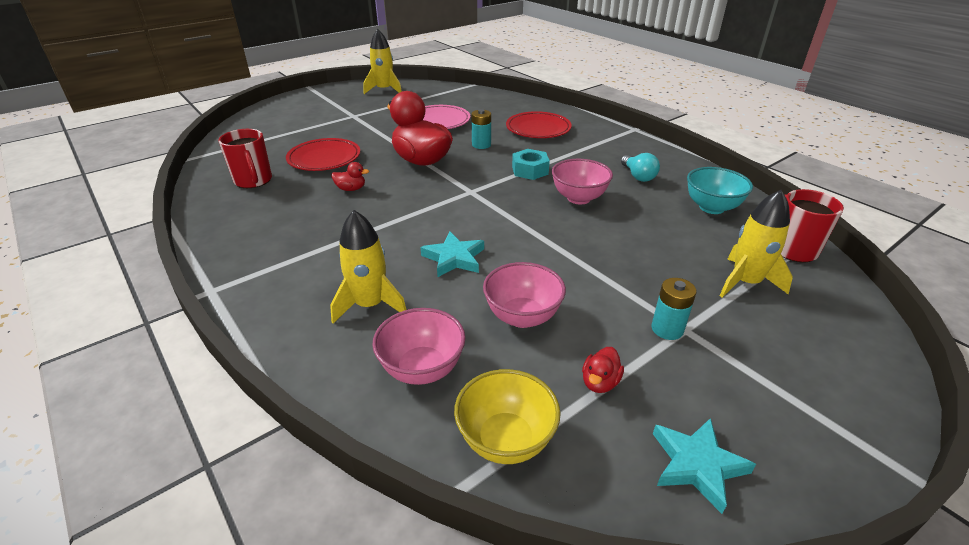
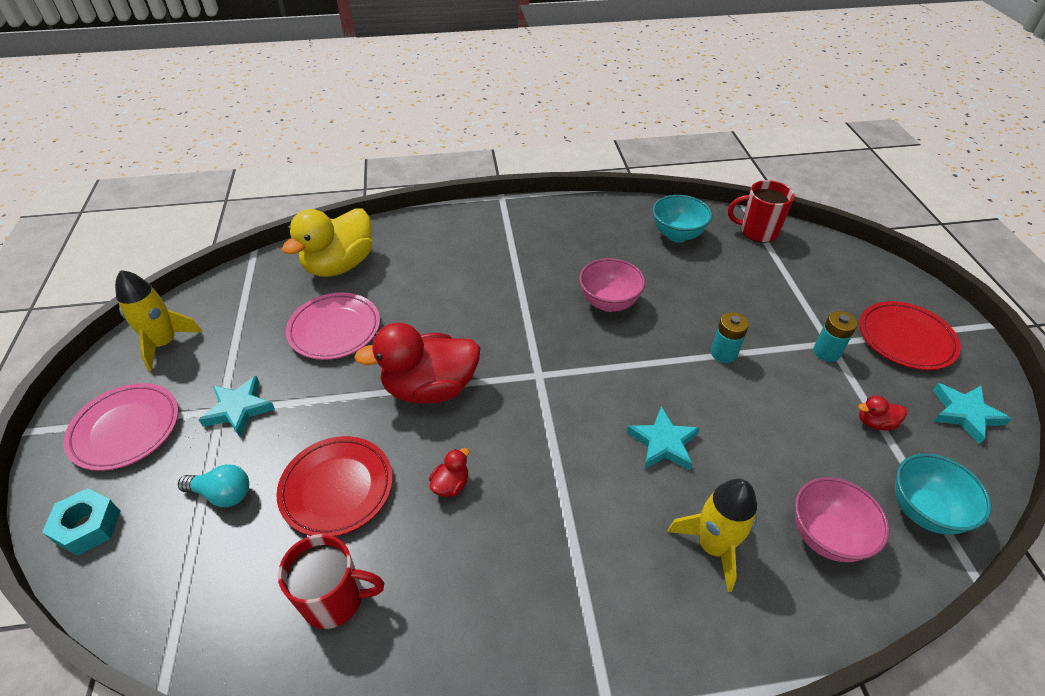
camera: 60 degrees left, 10 degrees up
(324, 102) = (126, 429): none -> pink plate
(357, 119) = (239, 409): none -> turquoise star
(481, 145) = (436, 320): turquoise battery -> turquoise battery (723, 353)
(492, 106) = (340, 265): none -> yellow duck
(505, 440) = (923, 511): yellow bowl -> turquoise bowl
(522, 317) = (778, 432): pink bowl -> none
(530, 170) = (528, 309): turquoise nut -> turquoise nut (88, 526)
(538, 129) = (439, 259): red plate -> red plate (905, 339)
(600, 382) = (875, 423): red duck -> red duck turned 120 degrees clockwise
(638, 176) = (596, 245): turquoise light bulb -> turquoise light bulb (223, 494)
(745, 282) = (787, 279): yellow rocket -> none

